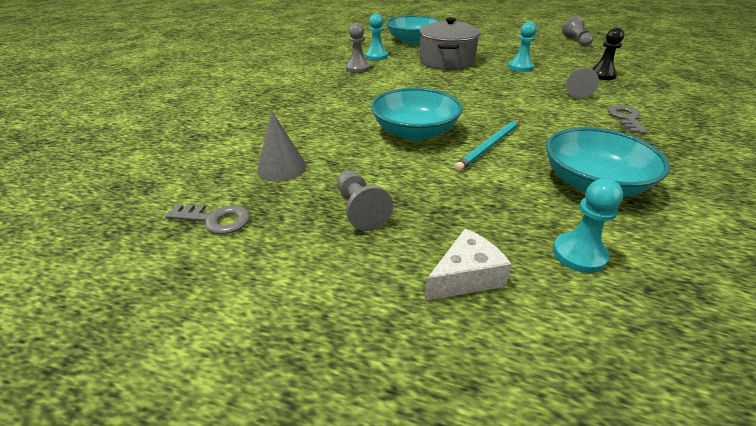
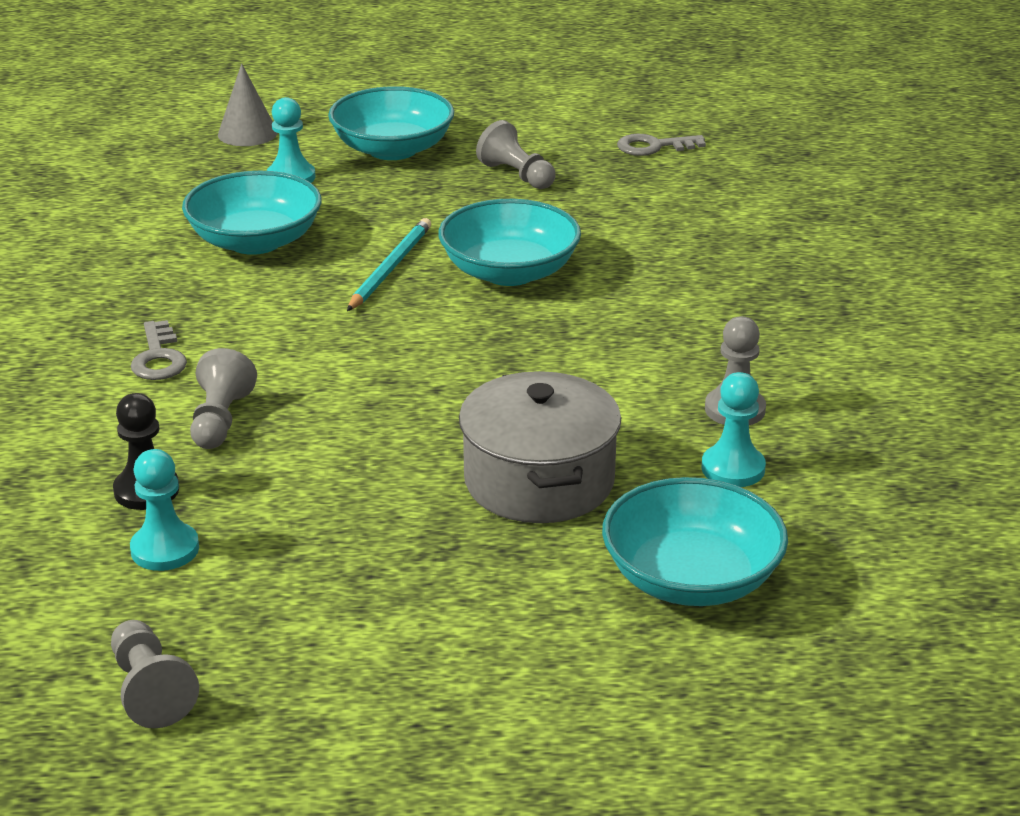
camera: 160 degrees right, 5 degrees down
(282, 168) = (647, 197): grey cone -> grey cone (247, 133)
(465, 277) = (392, 149): white cheese -> turquoise bowl
(520, 67) = (344, 488): turquoise pawn -> turquoise pawn (165, 549)

